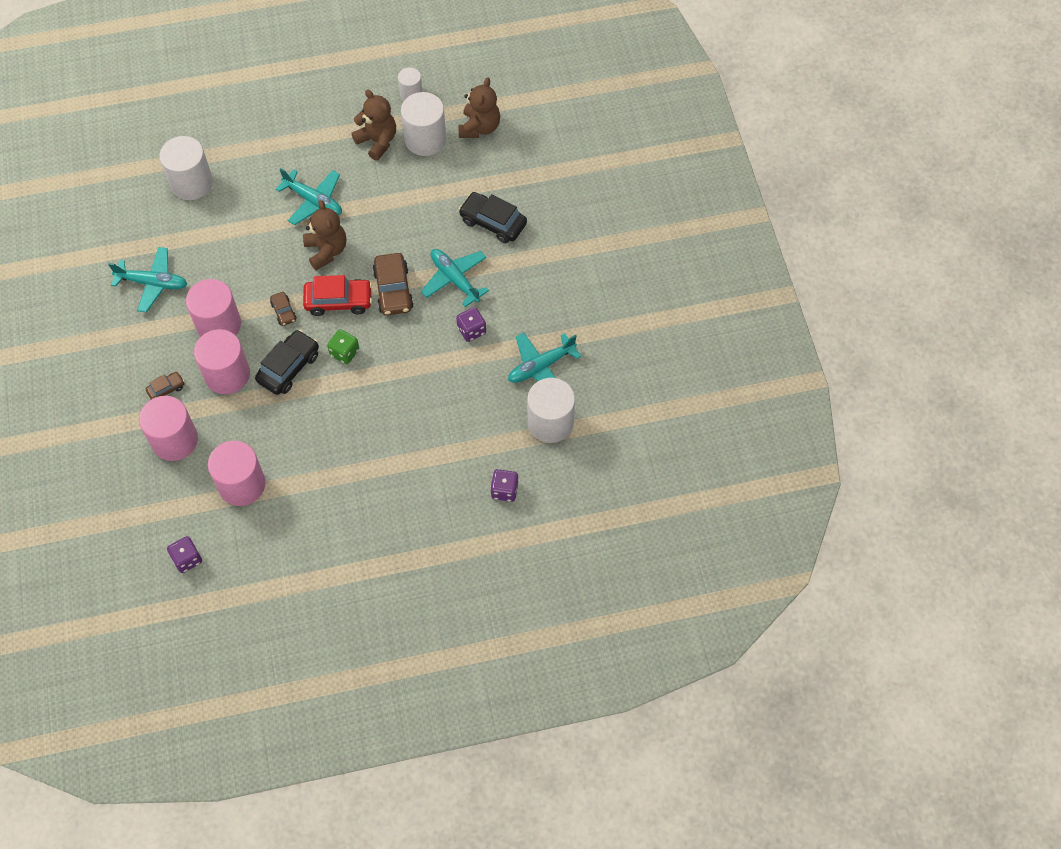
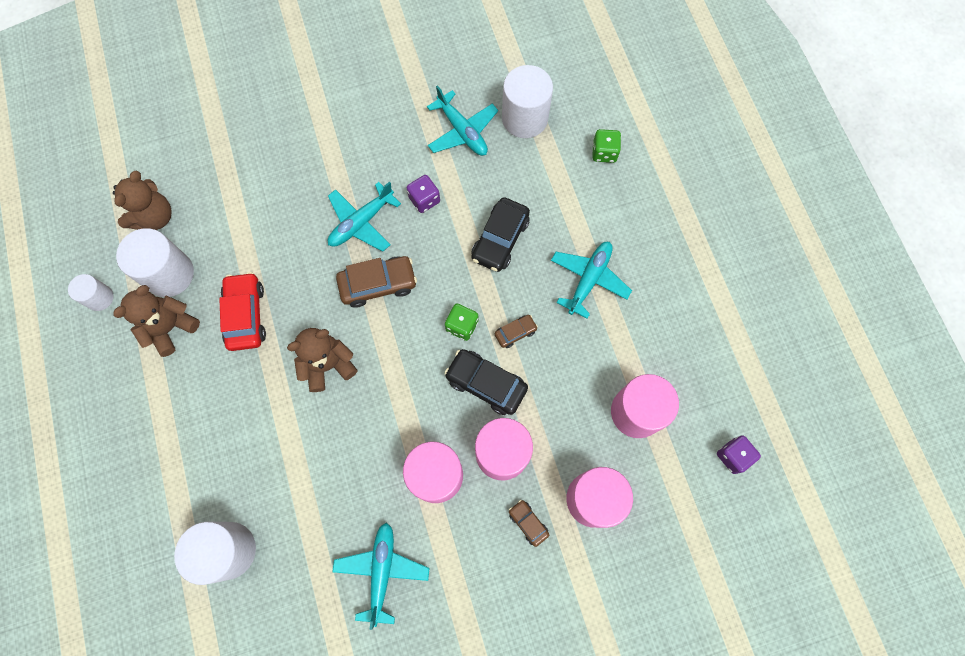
camera: 95 degrees left, 10 degrees up
(283, 312) = (413, 401): brown car -> brown car (515, 333)
(314, 201) = (257, 390): turquoise plane -> turquoise plane (589, 279)
(339, 301) = (396, 341): red car -> red car (246, 315)
(479, 127) = (154, 217): brown teddy bear -> brown teddy bear turned 105 degrees clockwise
(493, 222) = (286, 191): black car -> black car (500, 239)
(504, 490) = (604, 153): purple dice -> green dice

